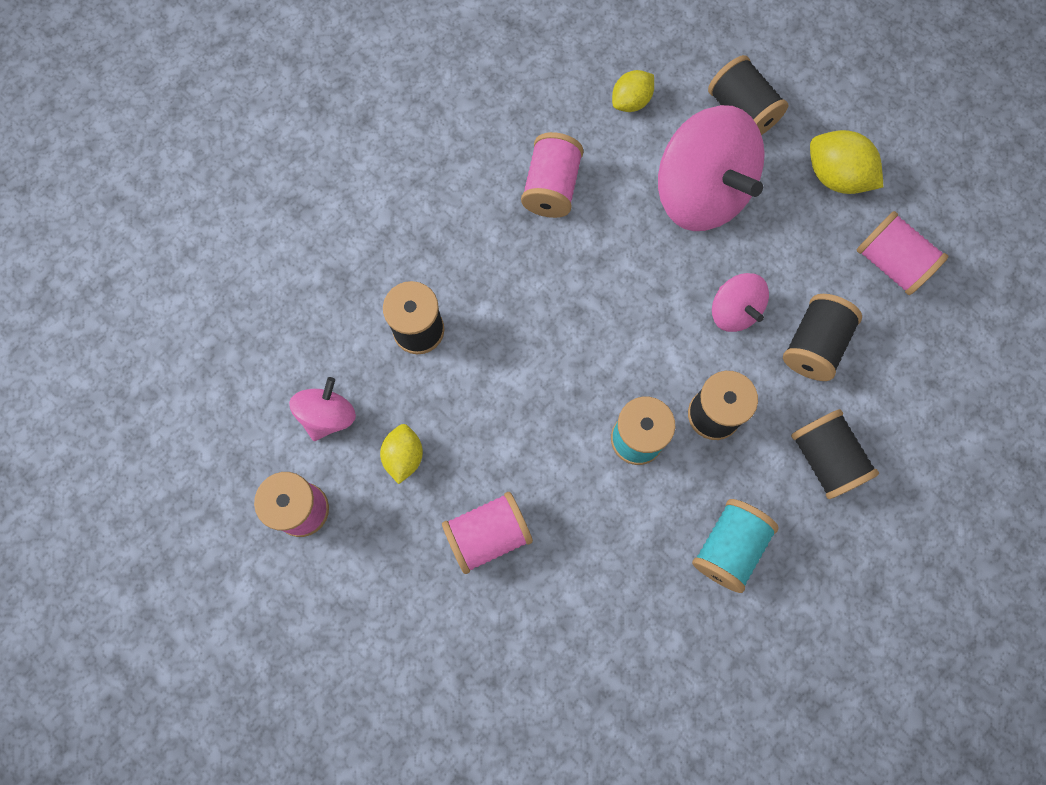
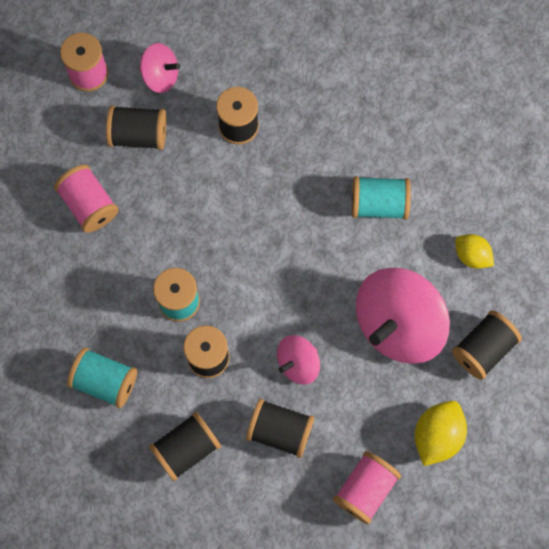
camera: 80 degrees right, 0 degrees up
(404, 456) = (138, 134): yellow lemon -> black spool
(551, 187) = (378, 204): pink spool -> turquoise spool

